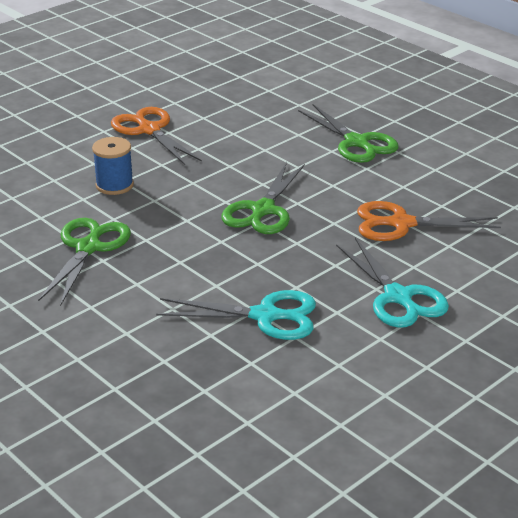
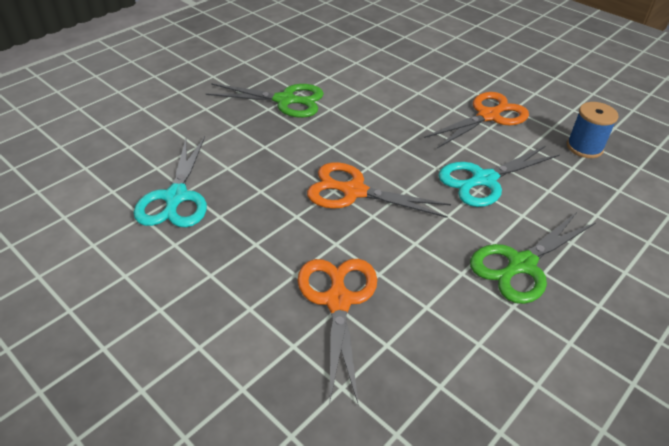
camera: 85 degrees right, 10 degrees up
(114, 185) = (383, 105): blue spool -> blue spool (584, 147)
(263, 210) = (354, 191): green scissors -> orange scissors
(398, 297) = (192, 291): turquoise scissors -> turquoise scissors (484, 179)

